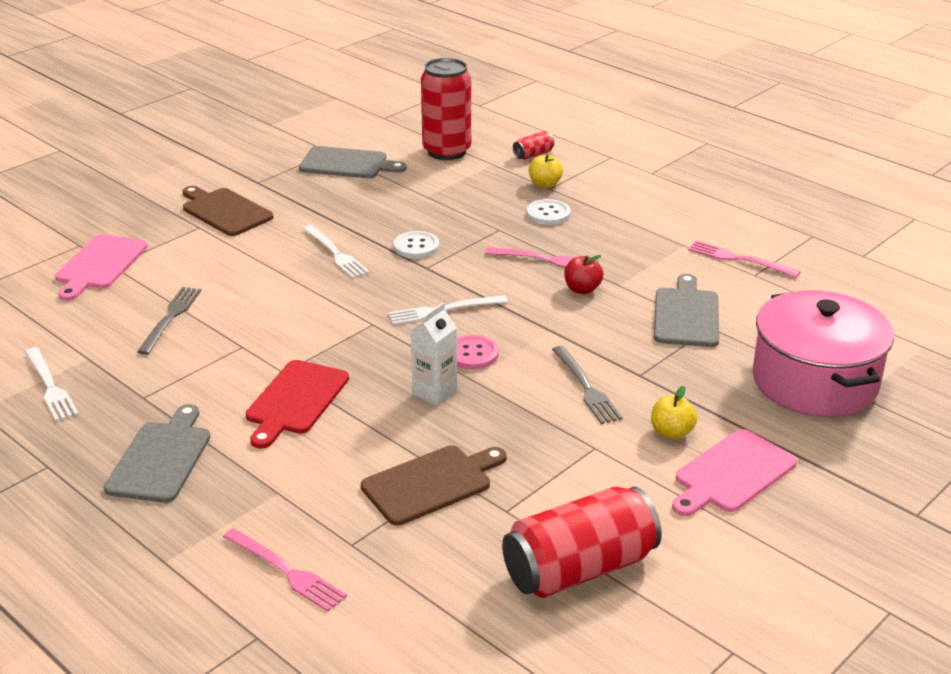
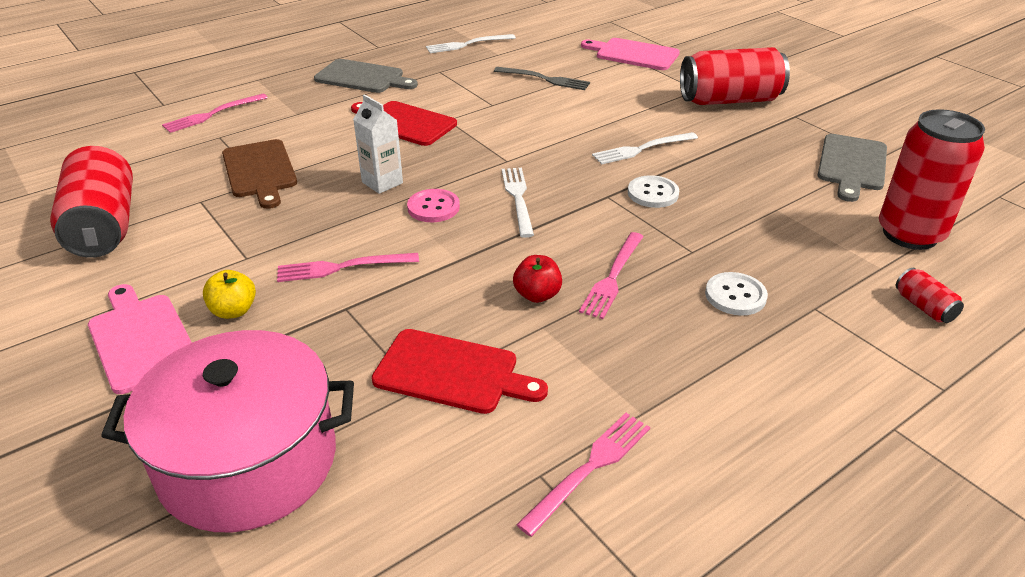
camera: 100 degrees right, 5 degrees up
(225, 211) = (729, 100): brown cutting board -> red can
(545, 184) = (825, 305): yellow apple -> none
(586, 388) = (342, 267): grey fork -> pink fork
(686, 315) = (452, 373): grey cutting board -> red cutting board

